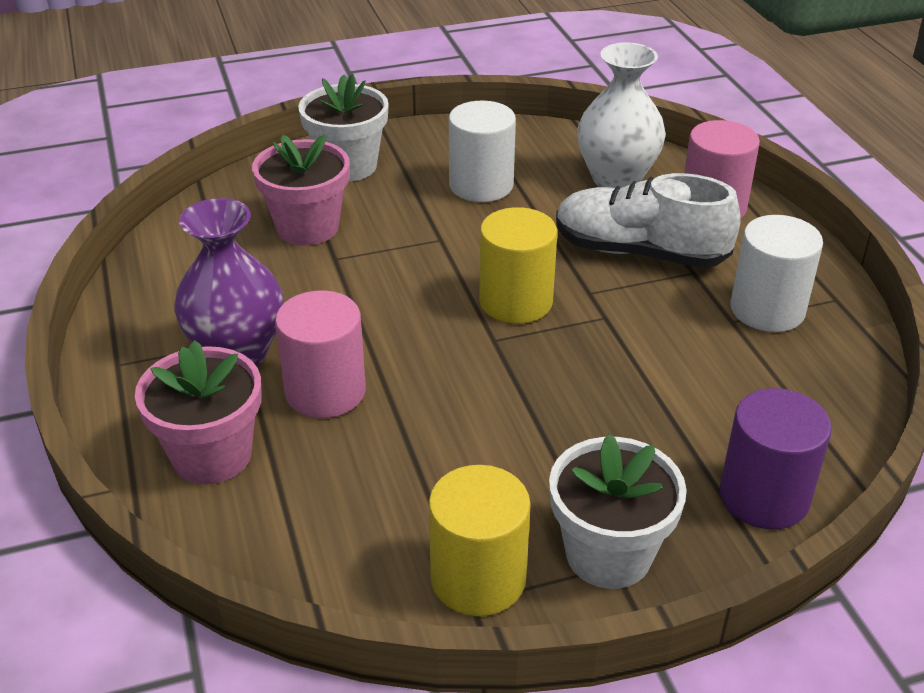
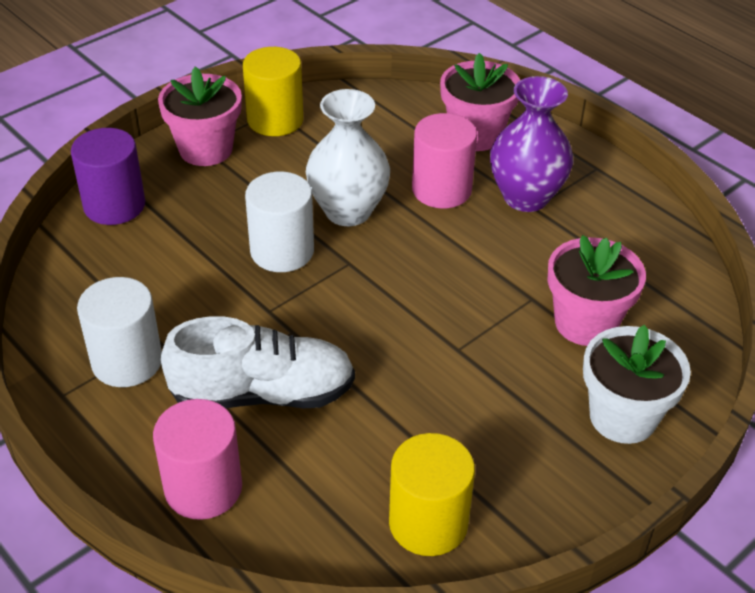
camera: 155 degrees right, 5 degrees up
(481, 185) = (466, 435): white cylinder -> white cylinder (282, 251)
(515, 302) = (350, 302): yellow cylinder -> yellow cylinder (428, 523)
(608, 554) = (206, 149): white flower pot -> pink flower pot
(616, 179) = (326, 498): white vase -> white vase (348, 211)

